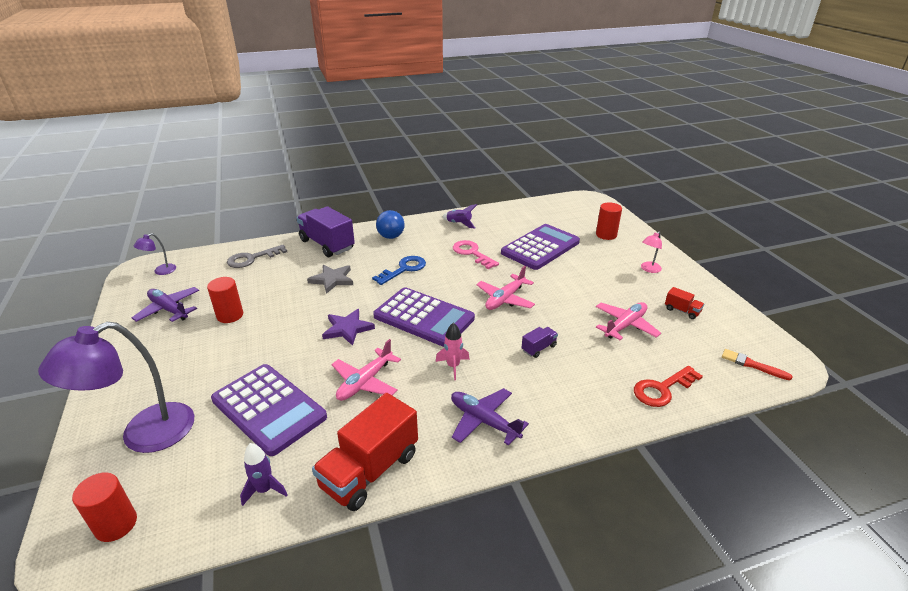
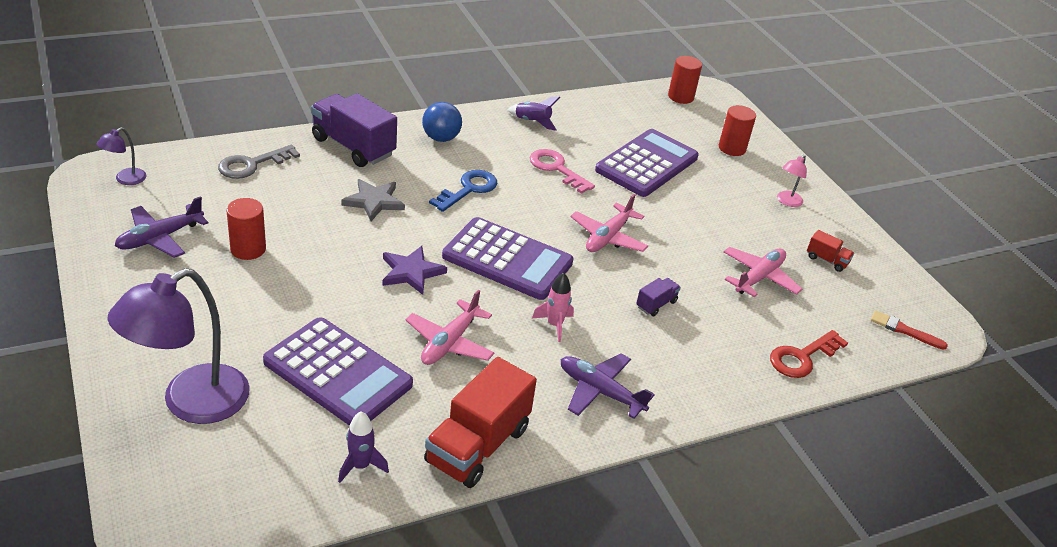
camera: 10 degrees left, 5 degrees up
(116, 524) = (198, 502): red cylinder -> red cylinder (680, 97)
(169, 309) = (159, 238): purple plane -> purple plane turned 75 degrees counterclockwise

